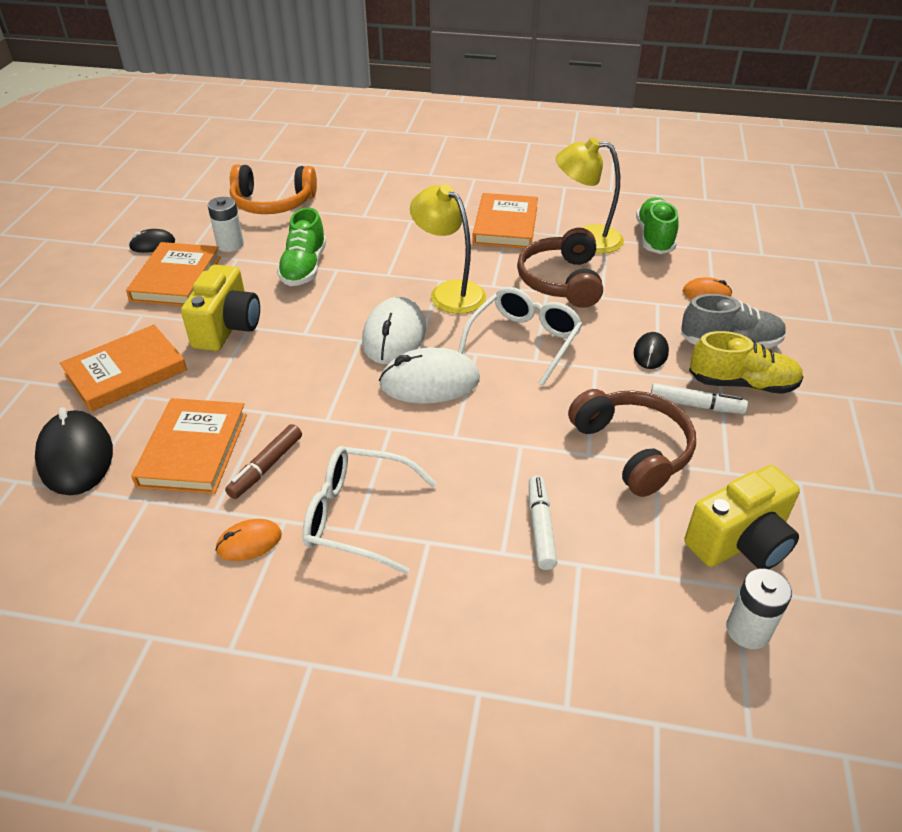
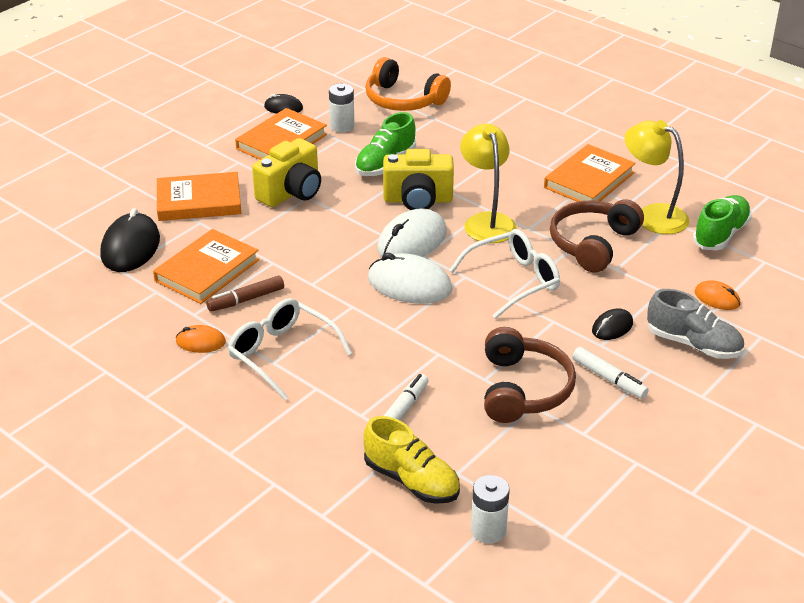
camera: 30 degrees right, 5 degrees down
(740, 542) = (541, 480): yellow camera -> yellow camera (418, 200)
(742, 384) = (667, 378): yellow shoe -> yellow shoe (411, 480)

